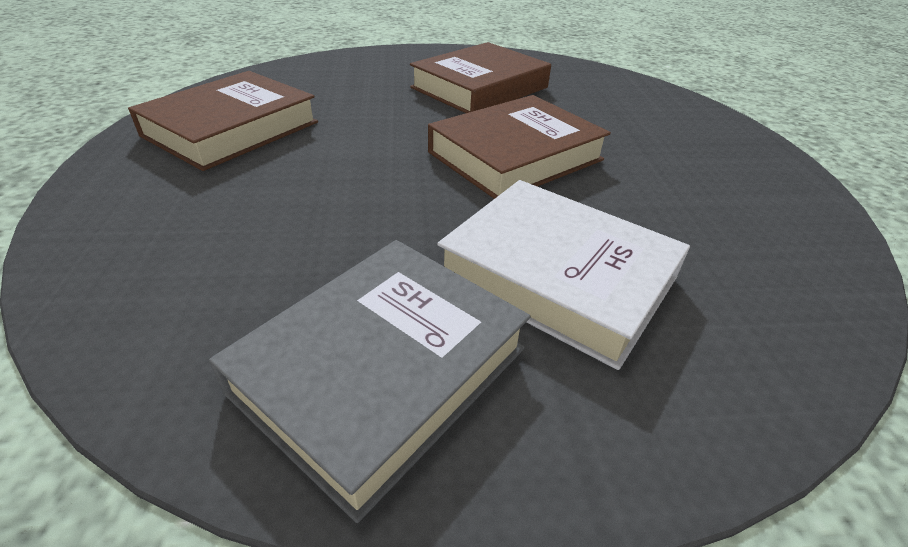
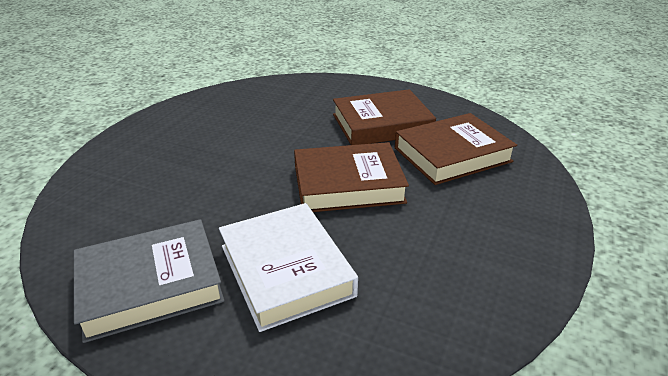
camera: 30 degrees right, 5 degrees down
(231, 129) = (201, 123): brown book -> brown book (452, 154)

